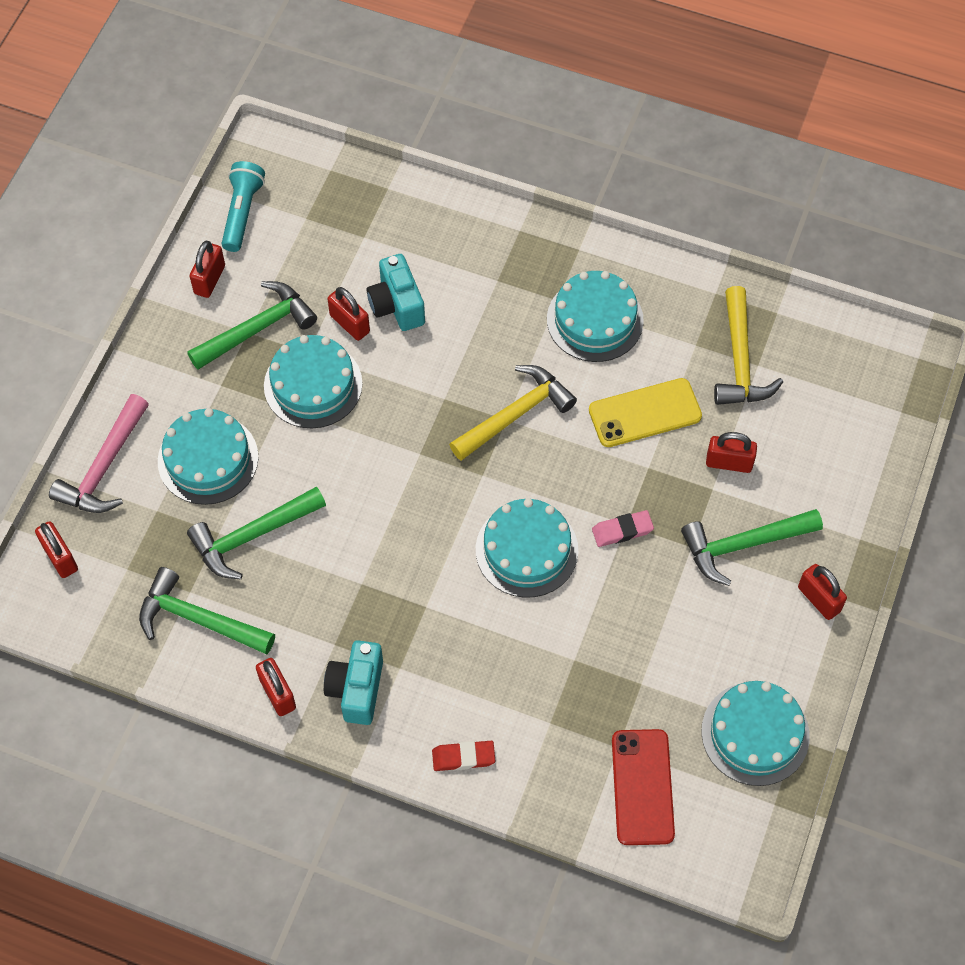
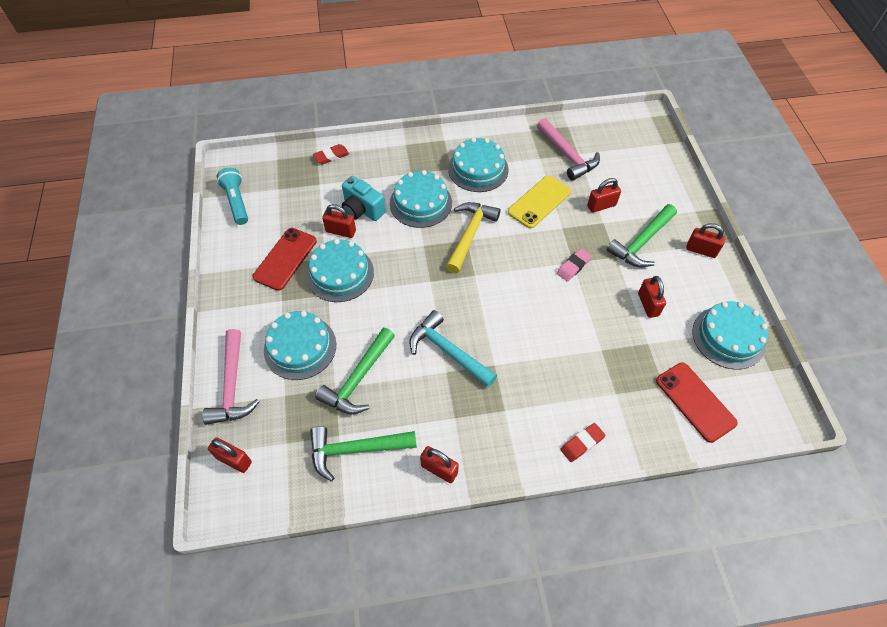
camera: 30 degrees left, 5 degrees down
(209, 279) = (238, 245): red padlock -> red padlock (648, 304)
(257, 329) = (285, 259): green hammer -> red phone
(356, 689) = (487, 438): turquoise camera -> none
(381, 559) = (448, 351): none -> turquoise hammer
(405, 200) = (331, 156): none -> red eraser
(526, 550) = (529, 303): turquoise cake -> turquoise cake (421, 203)
(740, 360) = (567, 155): yellow hammer -> pink hammer

